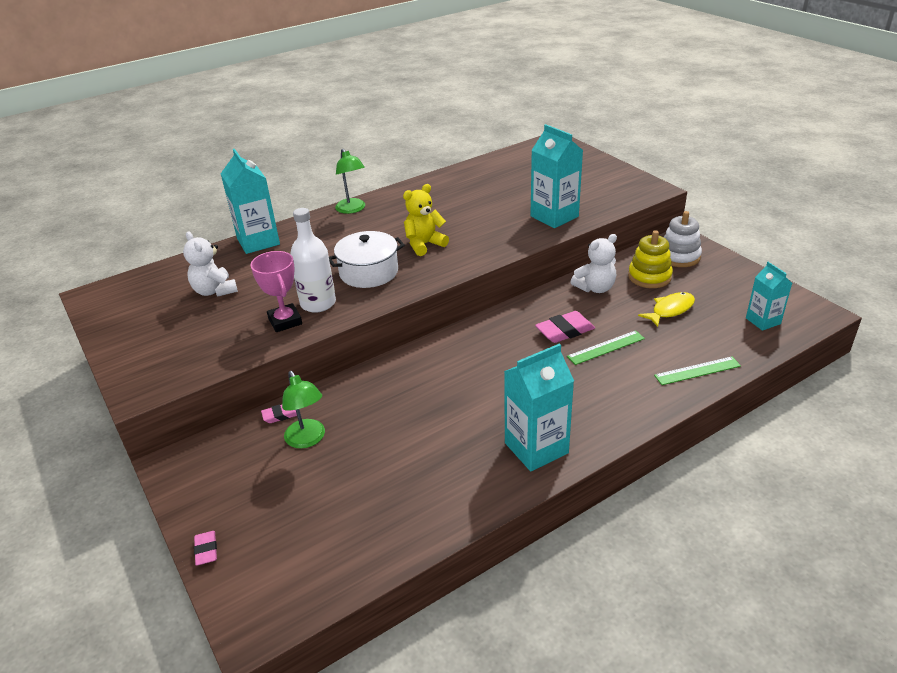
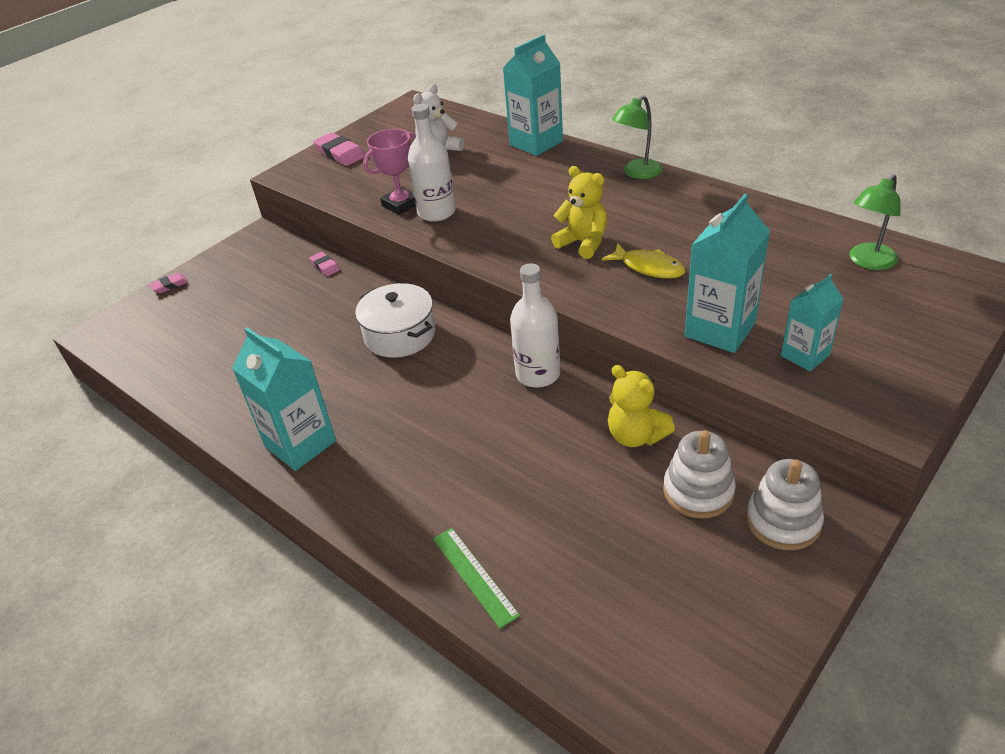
camera: 75 degrees right, 5 degrees up
(308, 440) = (295, 291): green lamp -> green lamp (868, 262)
(369, 272) = (506, 224): white pot -> white pot (400, 335)
(516, 315) = (538, 374): none -> white bottle
(565, 331) = (521, 425): pink eraser -> pink eraser (340, 153)
(595, 288) = (636, 435): white teddy bear -> yellow teddy bear
(606, 347) = (498, 470): green ruler -> none
(649, 277) = (698, 491): yellow stacking toy -> white stacking toy
(670, 310) = (615, 528): yellow fish -> yellow fish (648, 267)
(763, 321) = (635, 655): turquoise carton -> turquoise carton (805, 355)

